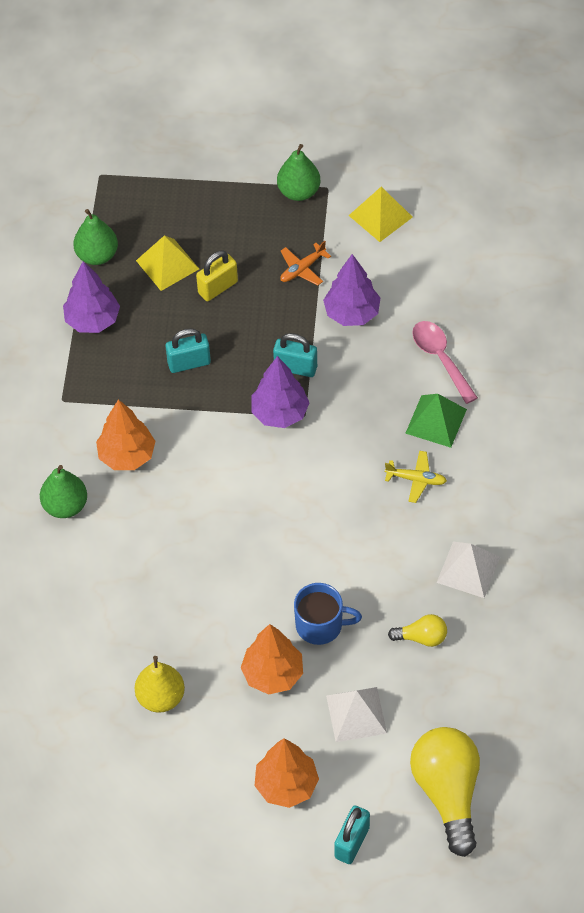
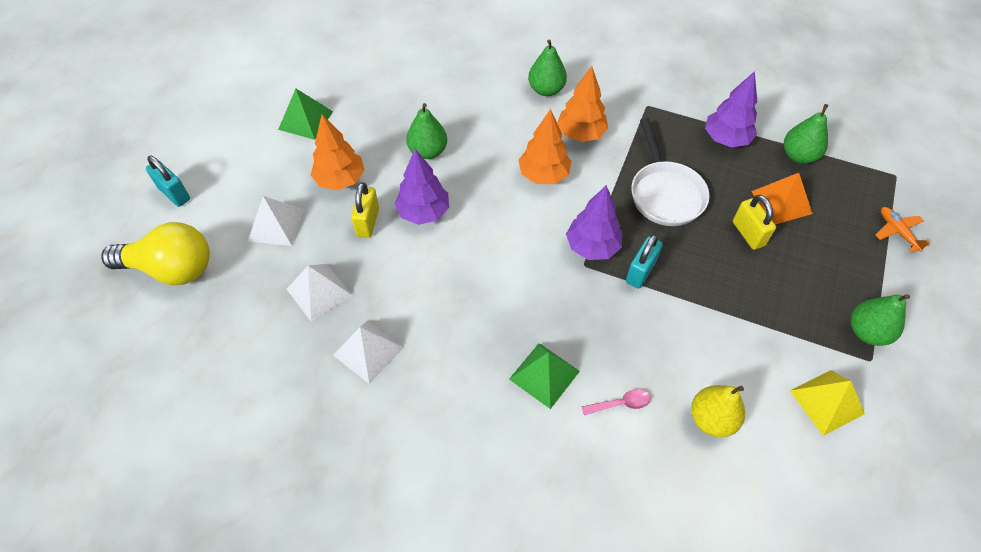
camera: 105 degrees right, 0 degrees up
(161, 697) = (357, 110): yellow pear -> yellow pear (711, 419)
(167, 264) = (781, 202): yellow pyramid -> orange pyramid
(189, 363) = (665, 193): turquoise padlock -> white pan
(194, 749) = (305, 120): none -> green pyramid
(202, 599) = (428, 151): none -> green pear
(286, 785) = (245, 166): orange tree -> orange tree (543, 175)
(302, 269) = (761, 308): orange plane -> orange plane (897, 232)
(320, 625) = (368, 222): blue mug -> yellow padlock
(352, 313) = (697, 337): purple tree -> purple tree (423, 212)
(416, 479) = (483, 336): yellow plane -> none
(421, 637) = (319, 292): yellow light bulb -> white pyramid
(440, 359) = (620, 403): pink spoon -> pink spoon, size x0.61

